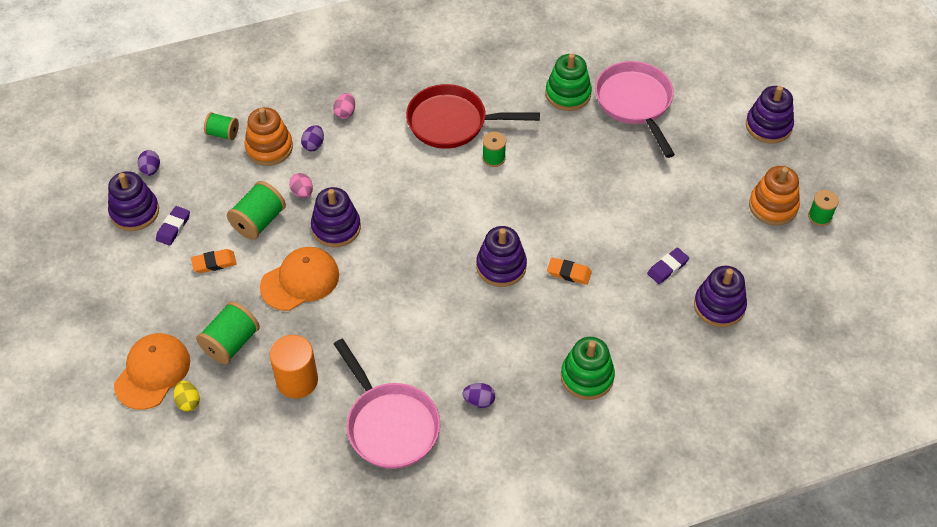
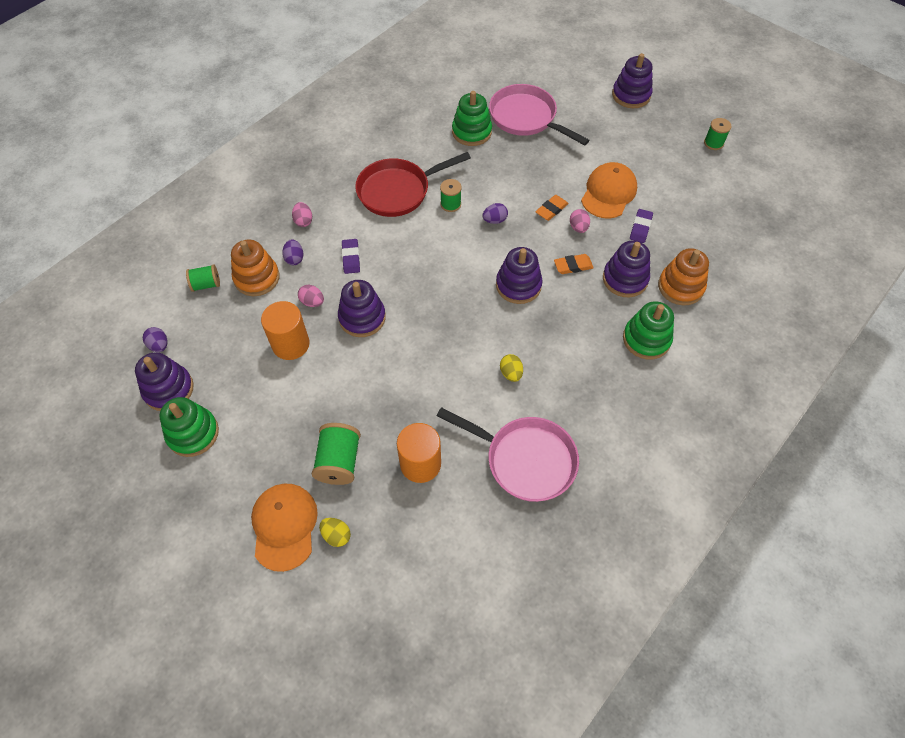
camera: 30 degrees left, 5 degrees up
(130, 259) = (193, 433): none -> green stacking toy
(173, 227) = (215, 386): purple eraser -> purple eraser (351, 258)
(214, 263) = (275, 399): orange eraser -> orange eraser (551, 209)
(258, 221) = (290, 344): green spool -> orange cylinder
(300, 281) = (362, 377): orange cap -> orange cap (608, 193)
(433, 343) = (511, 373): none -> yellow egg
(479, 401) = (580, 401): purple egg -> purple egg (494, 220)
(603, 238) = (578, 227): none -> pink egg
(719, 306) = (697, 238): purple stacking toy -> purple stacking toy (625, 279)
(773, 206) = (677, 150): orange stacking toy -> orange stacking toy (680, 287)

